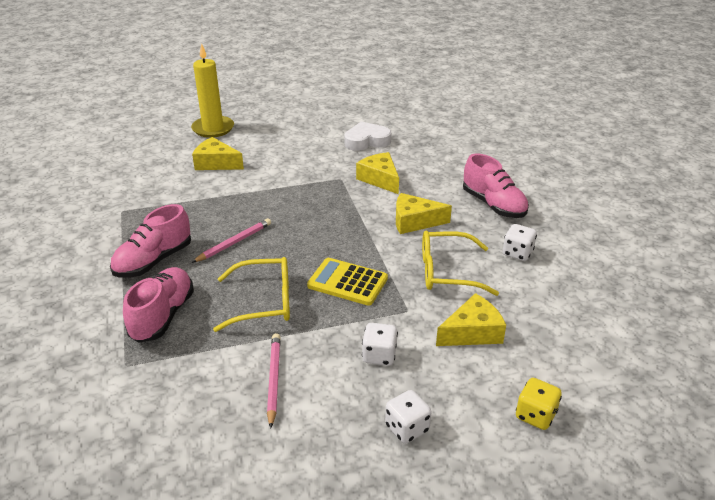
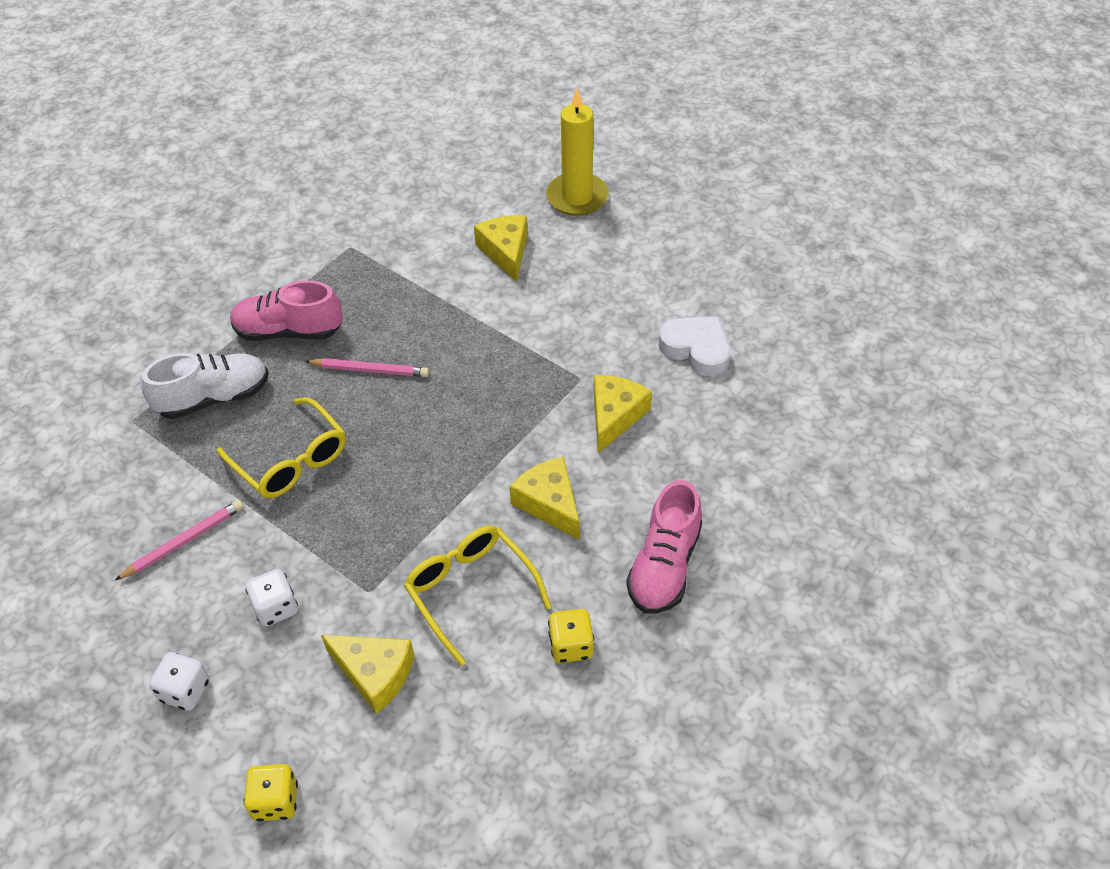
camera: 55 degrees right, 15 degrees up
(163, 316) = (214, 398): pink shoe -> white shoe
(347, 282) = (377, 509): yellow calculator -> none
(517, 253) = (571, 646): white dice -> yellow dice

